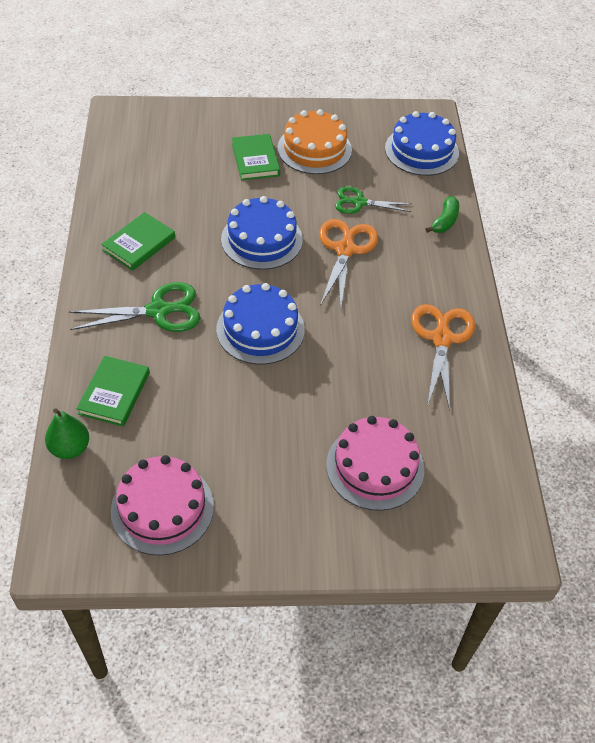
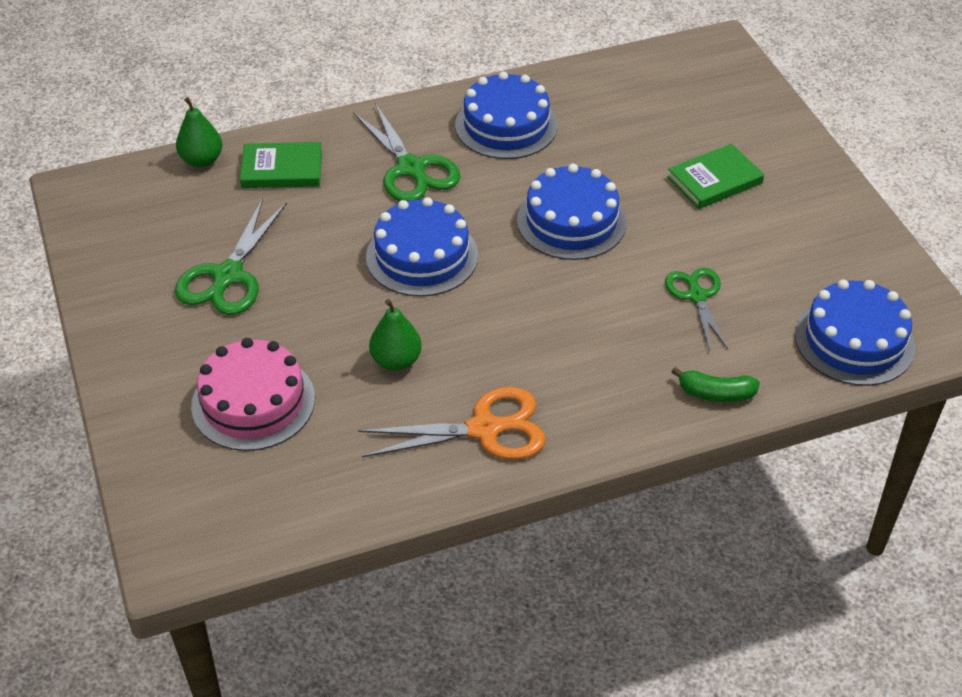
camera: 75 degrees right, 5 degrees down
(139, 244) = (506, 125): green book -> blue cake
(162, 508) = (148, 244): pink cake -> none
(229, 457) = (227, 277): none -> green scissors
(314, 149) = (775, 229): orange cake -> none
(345, 249) = (599, 301): orange scissors -> none
(362, 370) = (396, 361): none -> green pear

